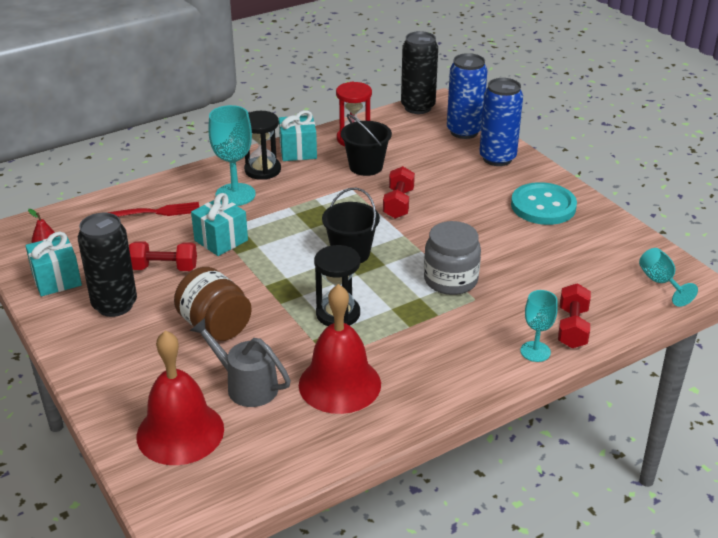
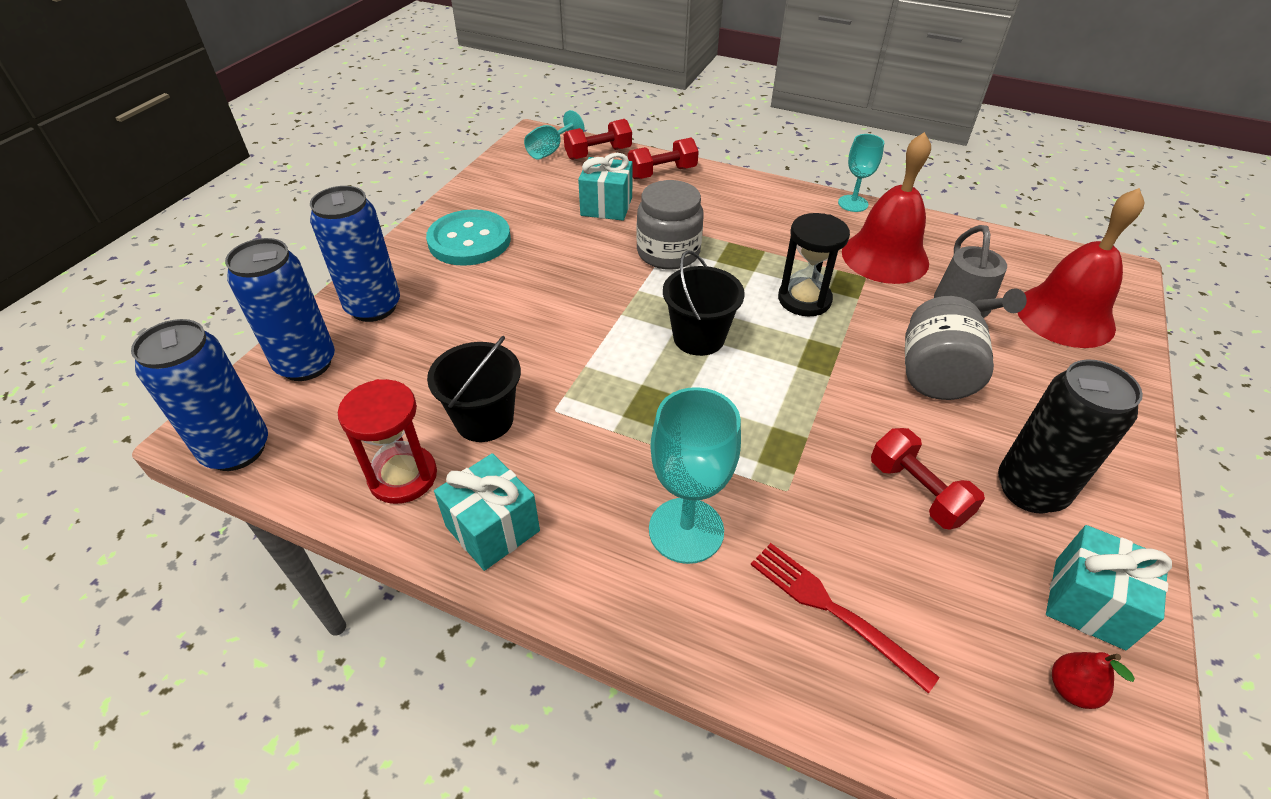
camera: 125 degrees left, 10 degrees up
(215, 326) = (934, 375): brown jar -> grey jar
(221, 240) = (802, 471): turquoise gift -> turquoise gift (606, 206)
(262, 170) = (587, 541): black hourglass -> none
(398, 204) = (557, 346): red dumbbell -> red dumbbell (598, 153)
(418, 107) = (236, 450): black can -> blue can
(535, 351) = (714, 180): turquoise goblet -> turquoise goblet (853, 203)

